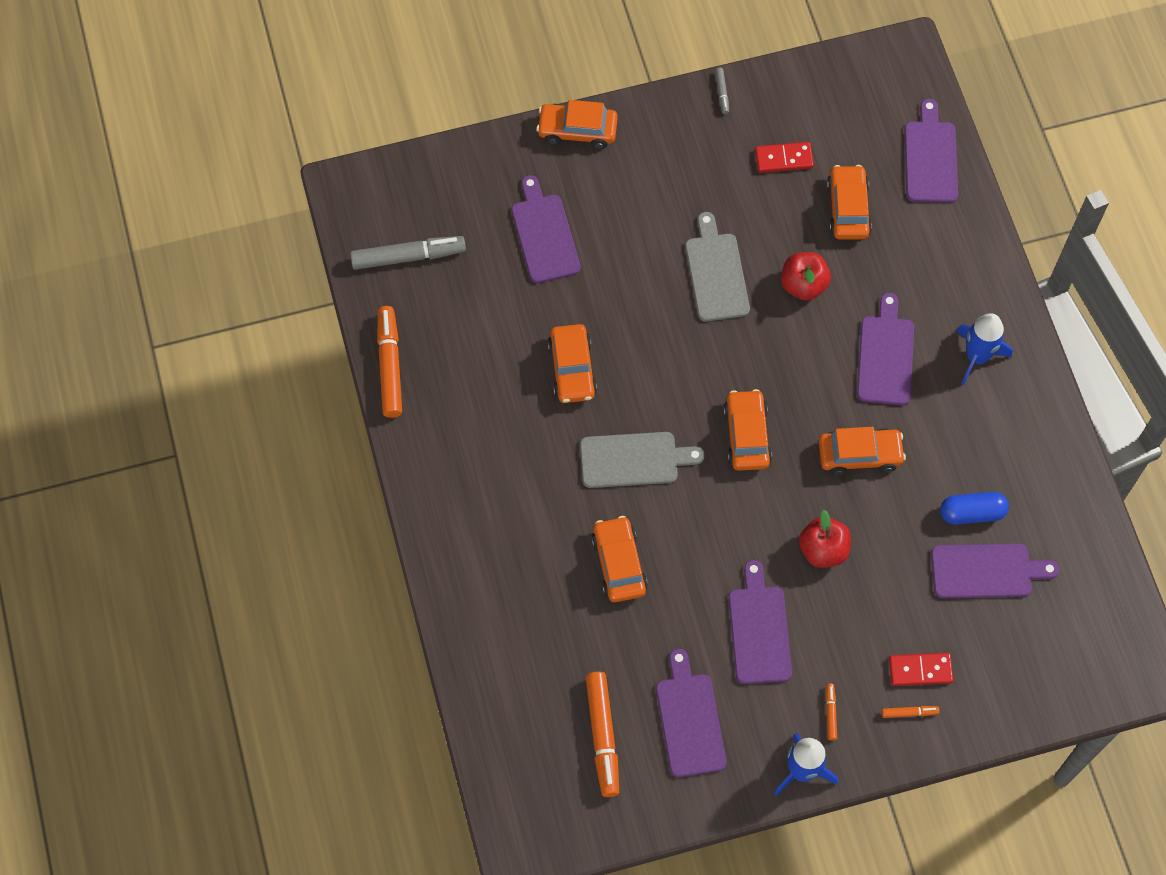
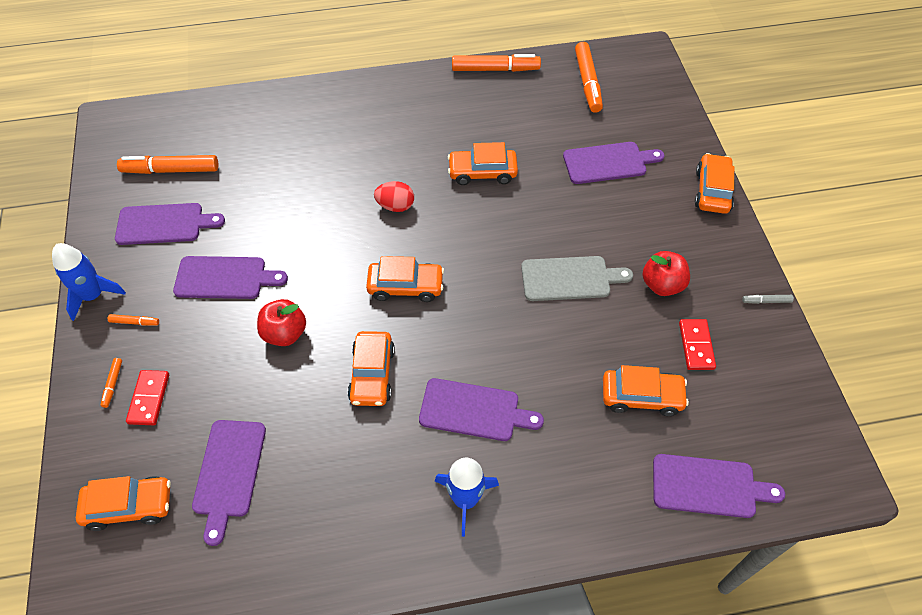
camera: 95 degrees right, 10 degrees down
(408, 256) = (587, 82): grey marker -> orange marker
(619, 564) = (307, 190): orange car -> orange car (129, 506)
(634, 460) = (395, 206): grey cutting board -> red egg
(803, 285) = (555, 347): red apple -> red apple (662, 285)
(972, 513) = (293, 468): blue capsule -> none

